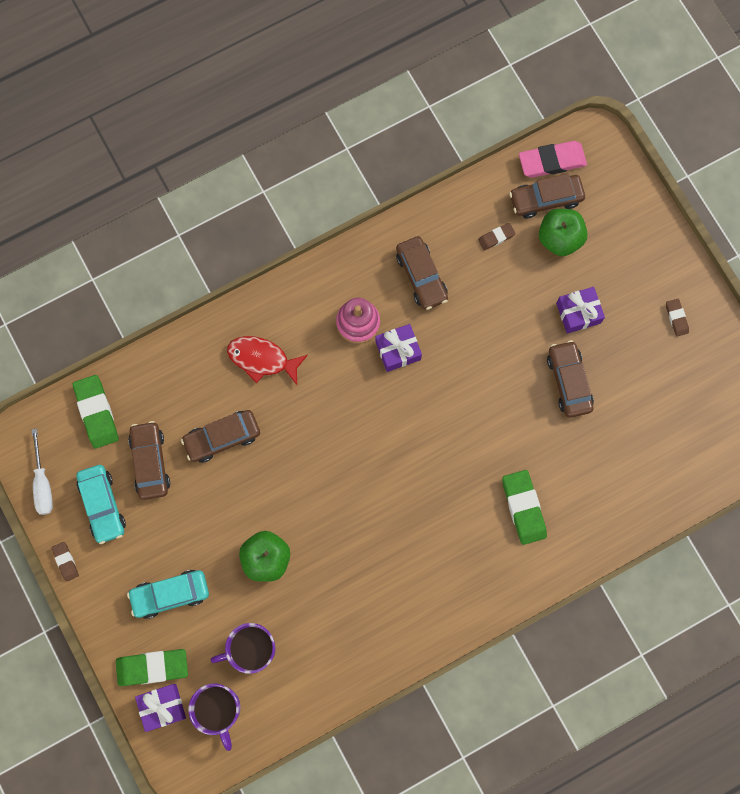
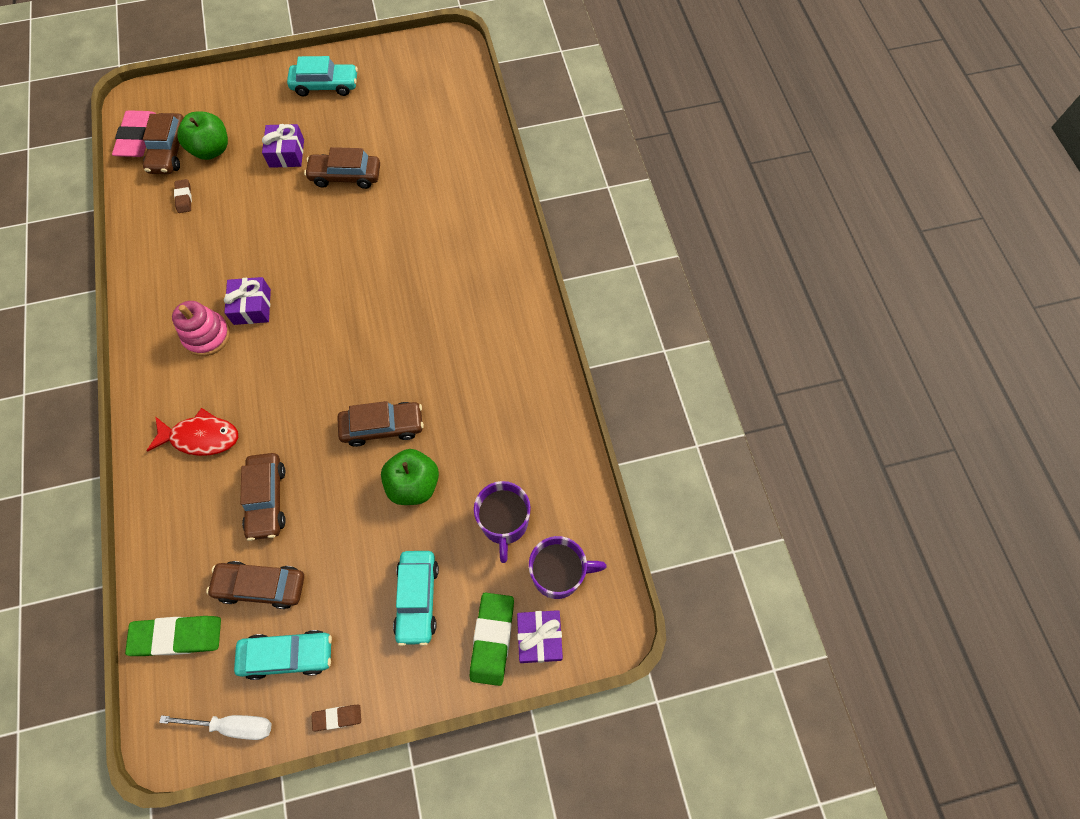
camera: 75 degrees left, 10 degrees down
(262, 359) = (201, 437): red fish -> red fish turned 120 degrees counterclockwise
(421, 276) = (189, 268): brown car -> brown car (382, 427)
(523, 508) = (447, 240): green eraser -> none
(676, 318) = (325, 85): brown eraser -> turquoise car

